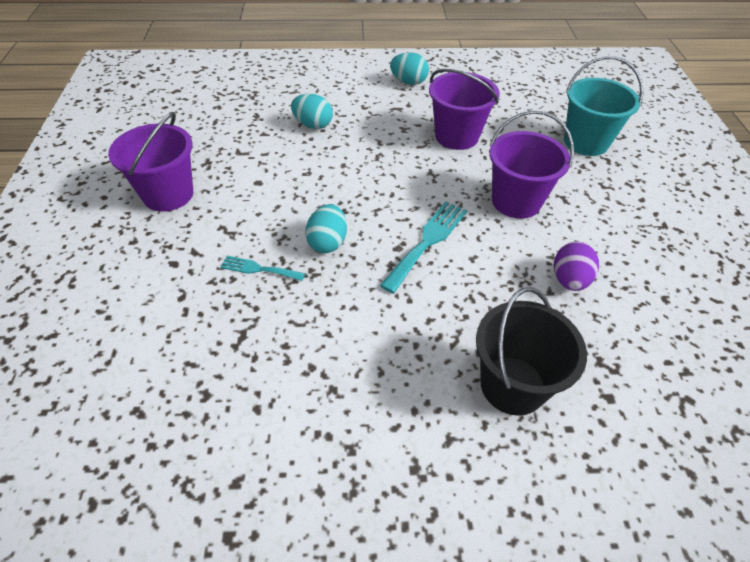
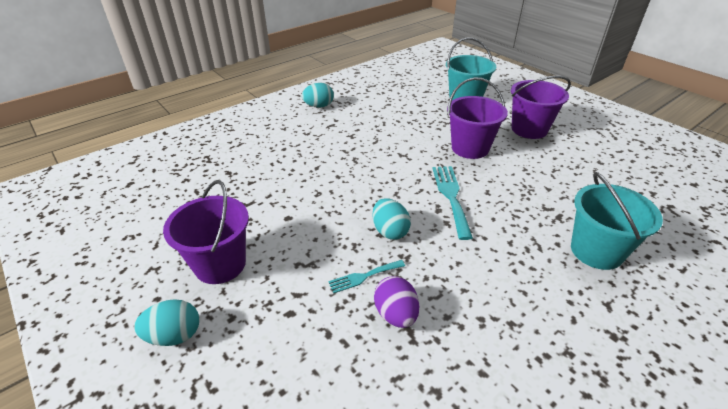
camera: 35 degrees left, 10 degrees down
(313, 125) = (283, 160): turquoise egg -> turquoise egg (174, 335)
(456, 136) = (390, 126): purple bucket -> purple bucket (529, 129)
(512, 385) = (596, 251): black bucket -> turquoise bucket
(569, 280) = (549, 177): purple egg -> purple egg (396, 314)

